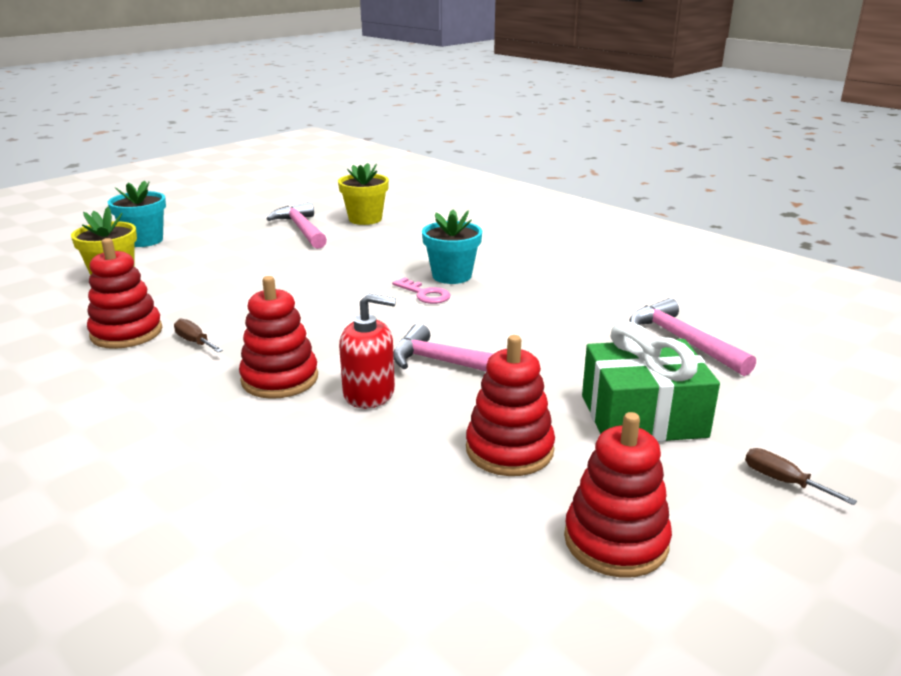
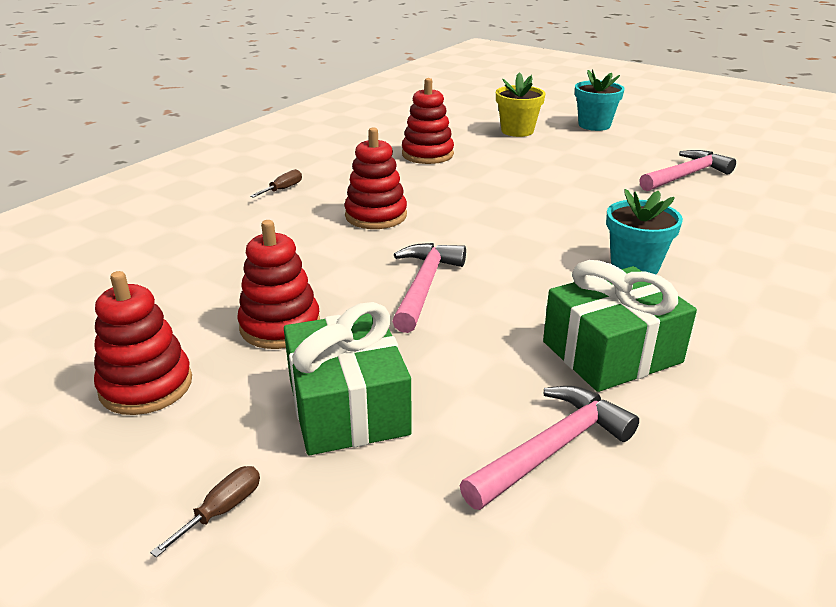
camera: 80 degrees right, 5 degrees up
(195, 342) = (423, 177): brown screwdriver -> brown screwdriver (283, 189)
(365, 219) = (753, 200): yellow flower pot -> none
(369, 393) = (362, 253): red soap dispenser -> none
(425, 294) = (574, 256): pink key -> none
(571, 304) = (611, 352): none -> green gift

